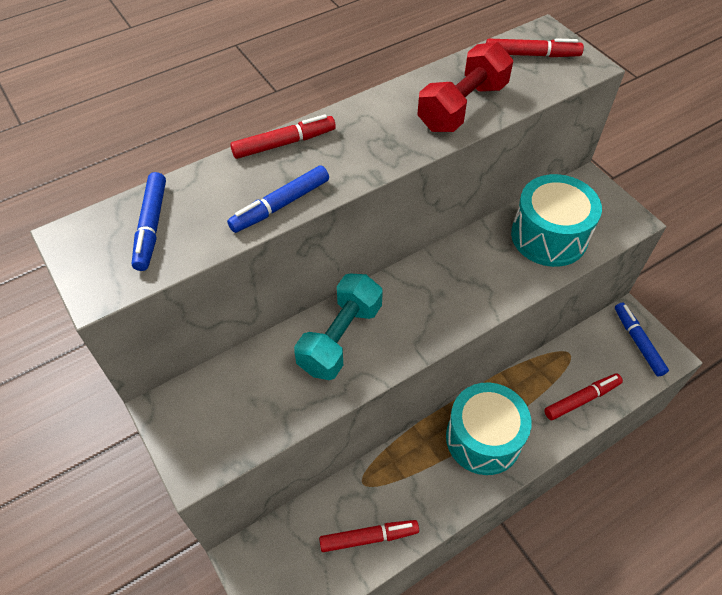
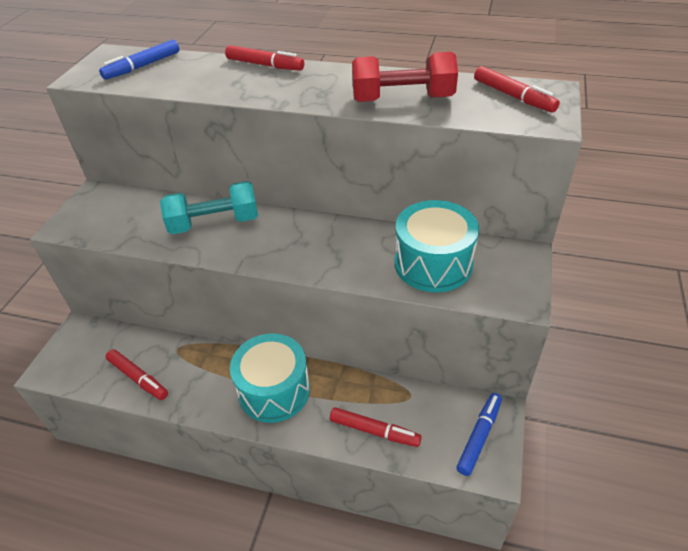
camera: 50 degrees right, 10 degrees down
(280, 205) = (209, 89): blue marker -> none

